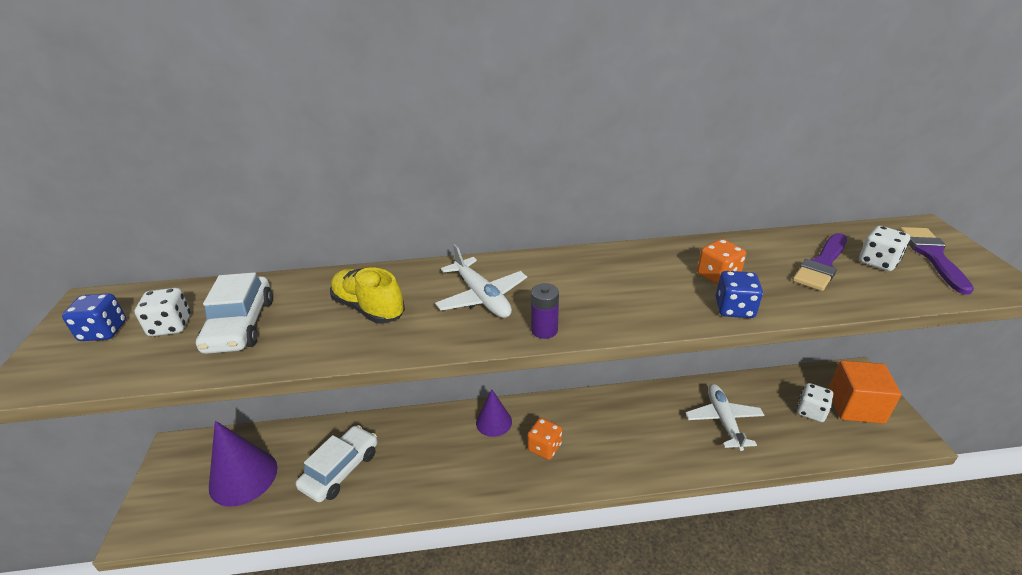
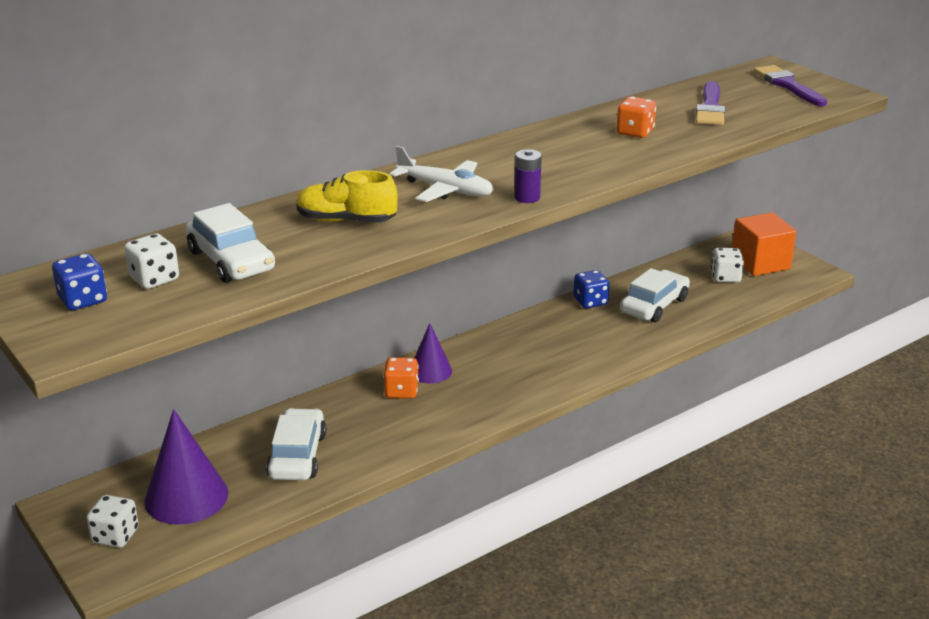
camera: 30 degrees left, 5 degrees down
(544, 447) = (501, 374): orange dice -> orange dice (401, 391)
(723, 420) = (654, 305): white plane -> white car
(734, 309) = (666, 151): blue dice -> blue dice (590, 302)
(878, 262) = (751, 97): white dice -> white dice (115, 536)

